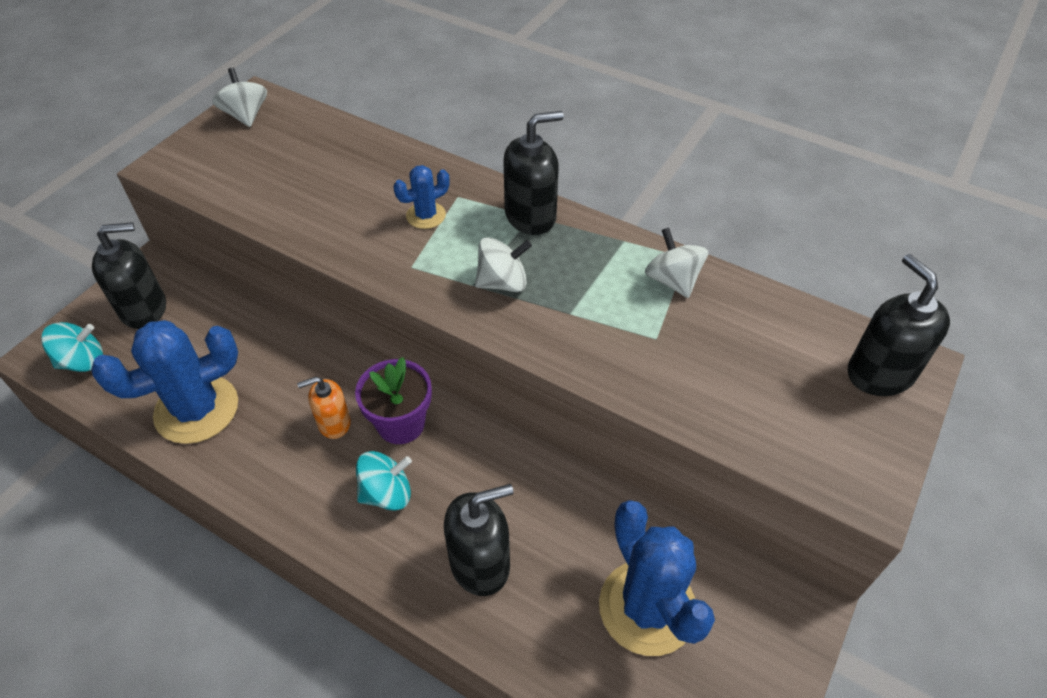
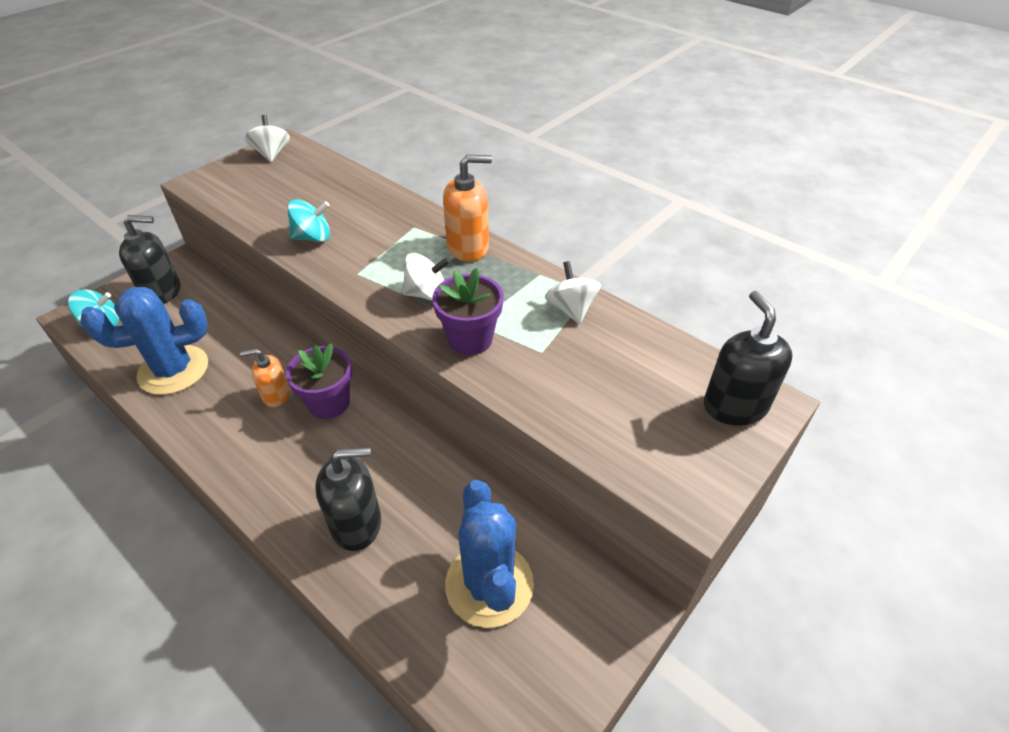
camera: 10 degrees right, 5 degrees down
(387, 493) = (299, 455): turquoise spinning top -> turquoise spinning top (313, 237)
(426, 215) = (383, 238): blue cactus -> none
(531, 216) = (468, 247): black soap dispenser -> orange soap dispenser
(571, 333) = (470, 339): none -> purple flower pot

